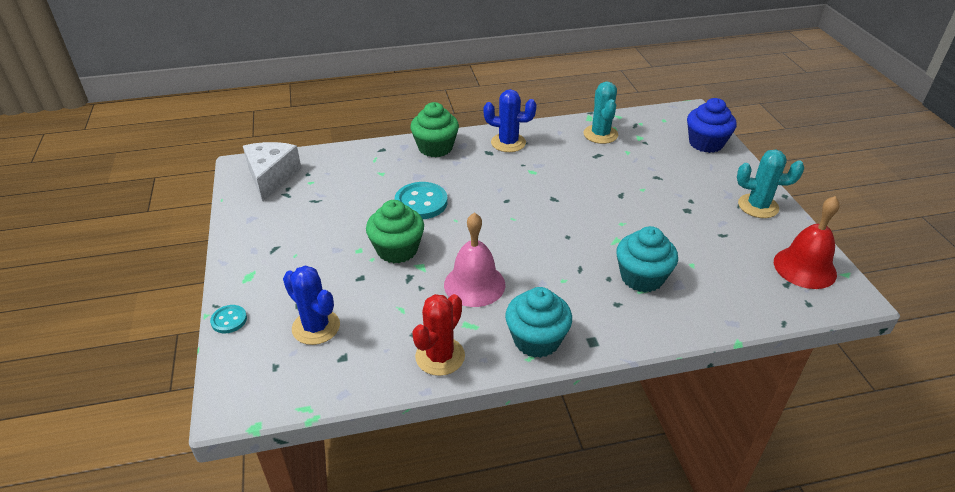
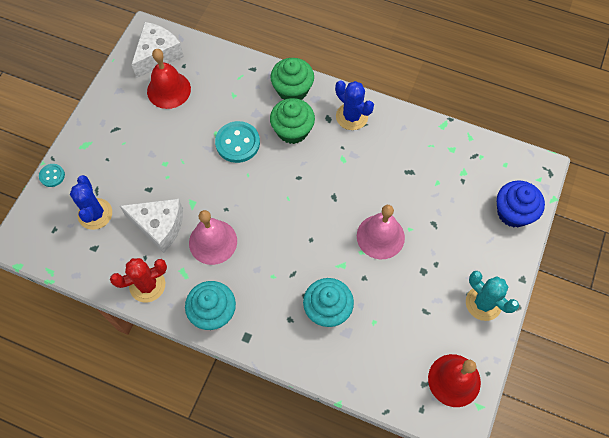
camera: 35 degrees right, 25 degrees up
(308, 196) = (169, 90): none -> red bell
(397, 250) = (188, 179): green cupcake -> green cupcake (292, 130)
(403, 301) = (159, 226): none -> white cheese
(600, 134) = (434, 150): turquoise cactus -> none
(625, 205) = (380, 236): none -> pink bell

